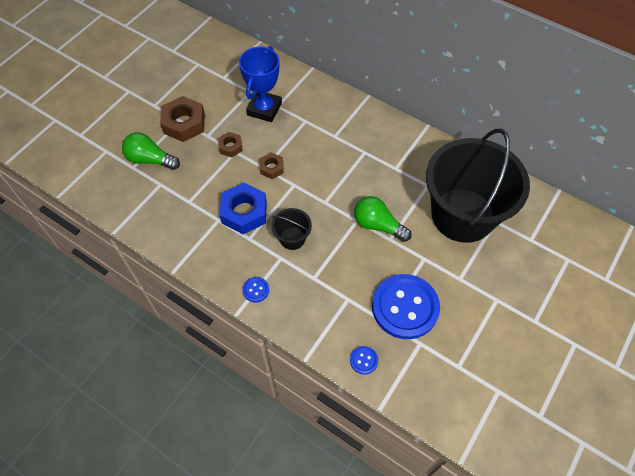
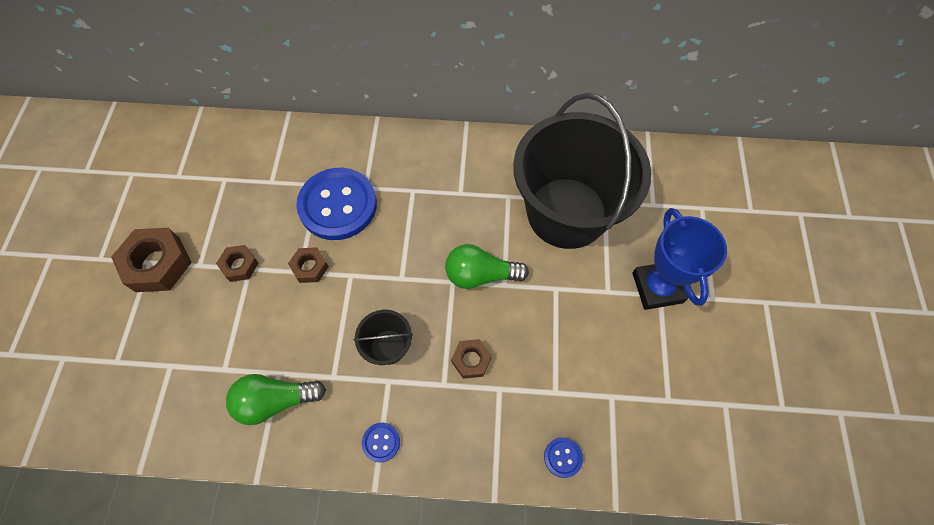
camera: 30 degrees left, 5 degrees up
(150, 160) = (136, 338): green light bulb -> green light bulb (275, 401)
(244, 212) = (307, 345): blue nut -> none
(264, 109) = (256, 194): blue trophy -> blue trophy (657, 287)
(340, 273) = (471, 360): none -> brown nut
(405, 307) = (570, 361): blue button -> blue button (338, 205)

